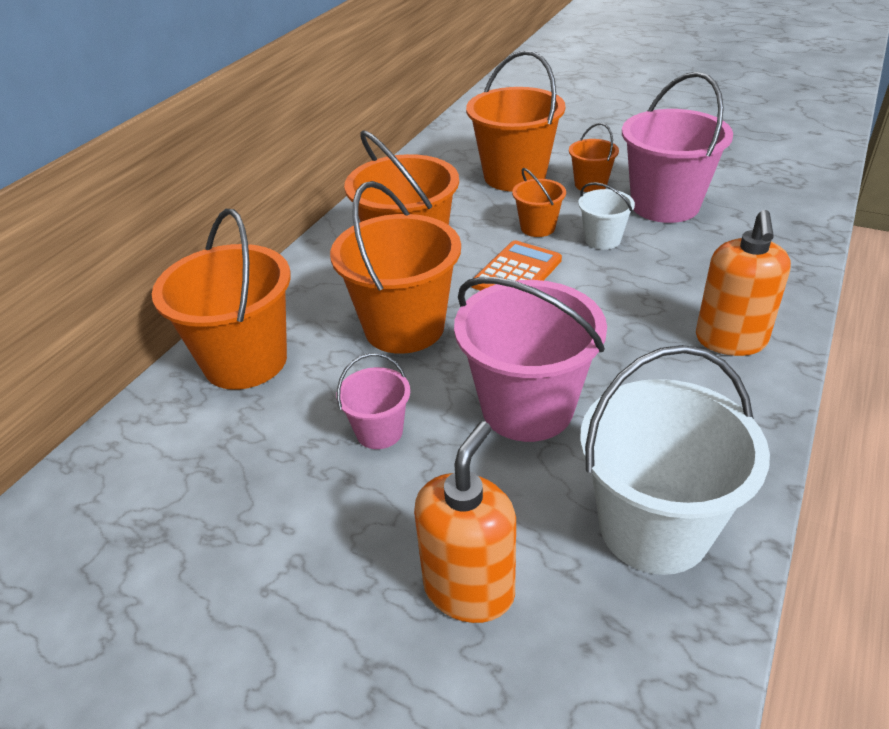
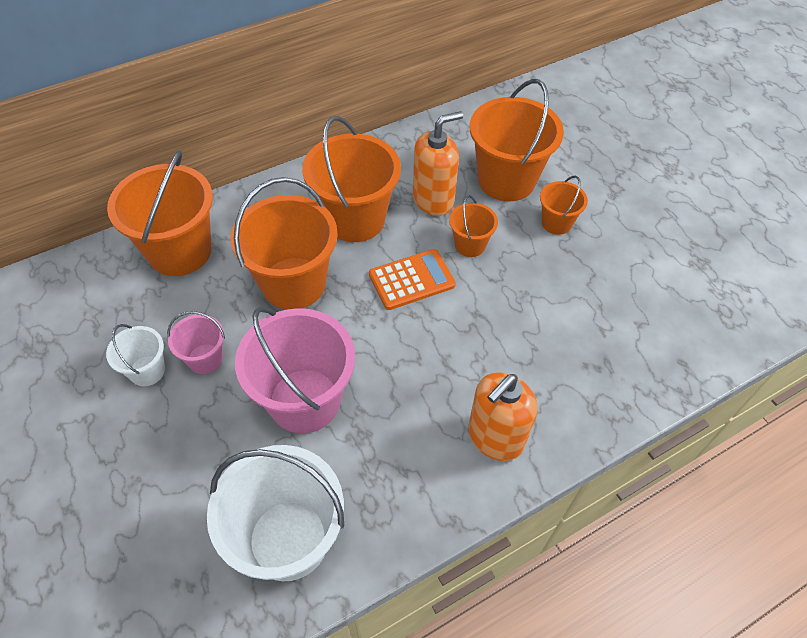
camera: 30 degrees right, 15 degrees up
(469, 589) = (154, 502): orange soap dispenser -> orange soap dispenser (433, 200)
(602, 239) = (505, 286): white bucket -> white bucket (147, 370)
(665, 205) = (591, 280): pink bucket -> none

